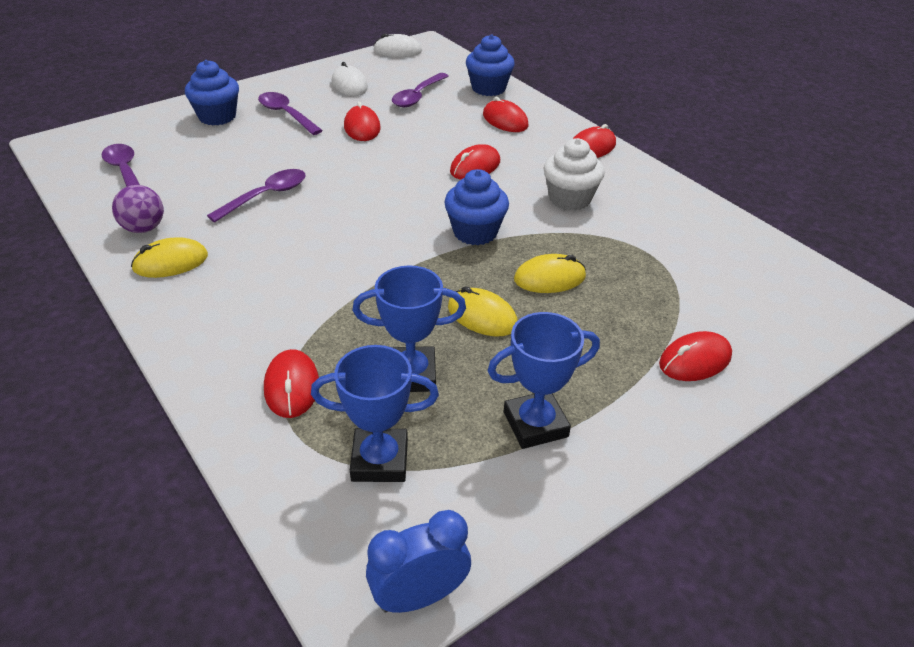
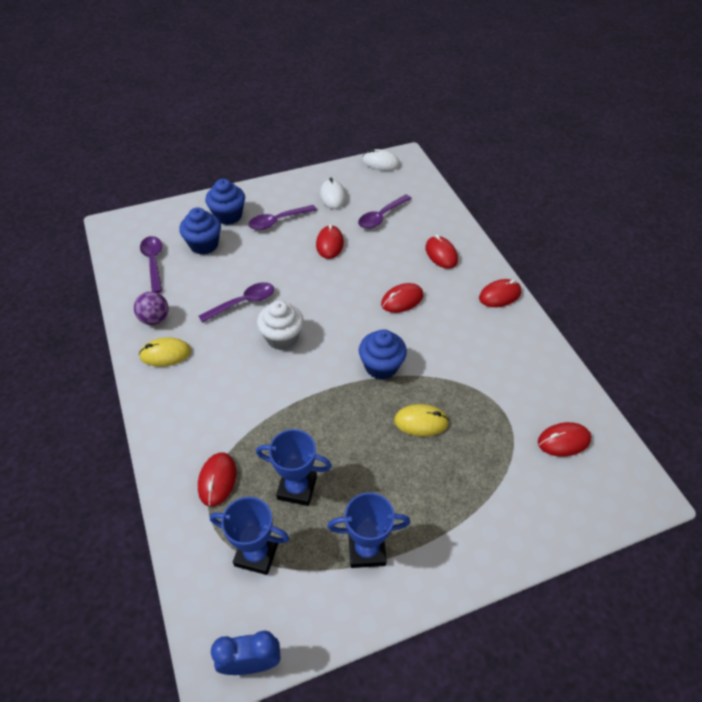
camera: 15 degrees right, 10 degrees up
(286, 114) = (278, 221): purple spoon -> purple spoon turned 90 degrees counterclockwise
(482, 316) = (361, 447): yellow mouse -> none
(488, 88) = (439, 216): blue cupcake -> blue cupcake (204, 245)
(569, 199) = (463, 346): white cupcake -> white cupcake (282, 337)
(695, 360) = (499, 521): red mouse -> red mouse (563, 441)

